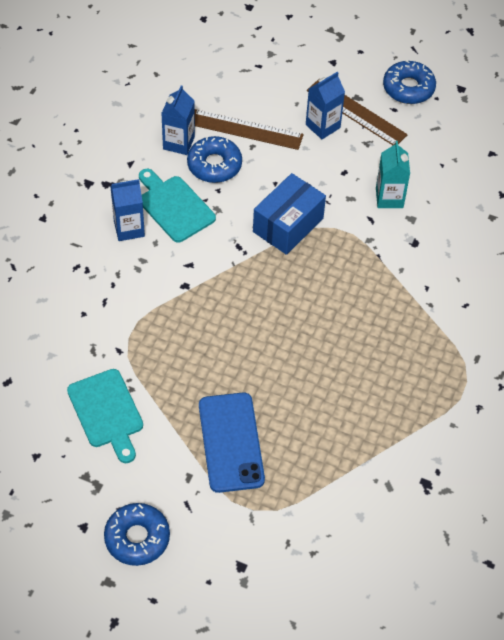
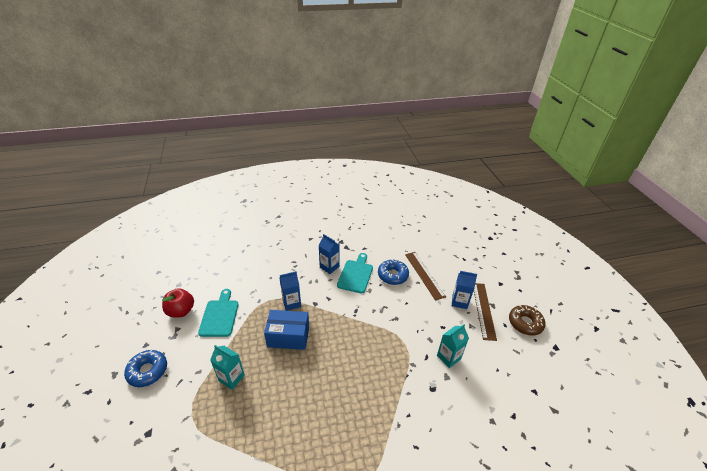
camera: 55 degrees right, 15 degrees down
(52, 458) = (181, 311): none -> red apple
(106, 412) = (220, 316): turquoise cutting board -> turquoise cutting board turned 150 degrees clockwise
(178, 143) = (391, 257): blue carton -> blue carton (291, 303)
(231, 442) = (231, 378): blue phone -> turquoise carton
(288, 225) = (387, 322): blue box -> blue box (288, 336)
(408, 88) = (525, 323): blue donut -> brown donut

